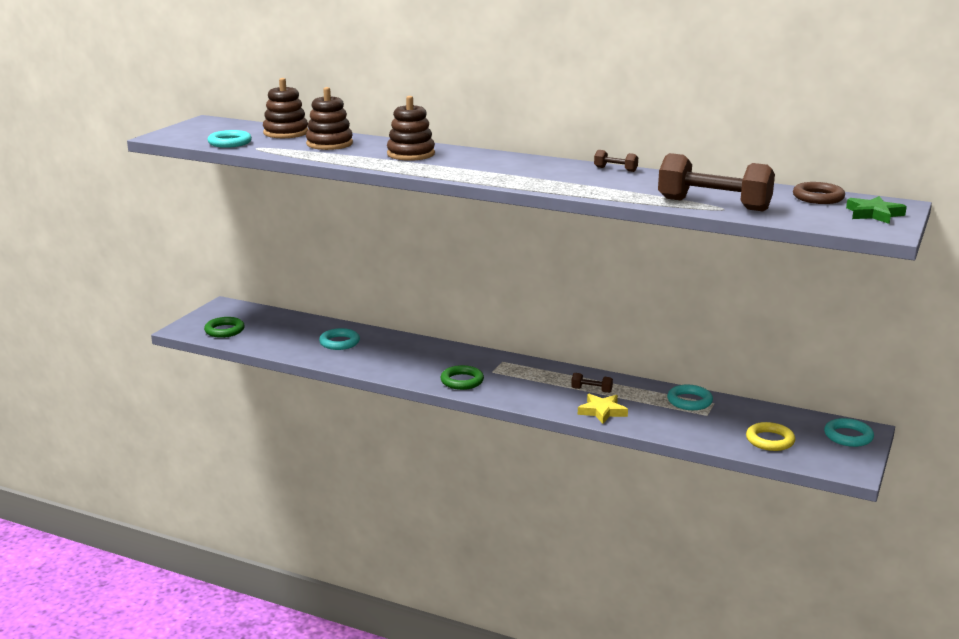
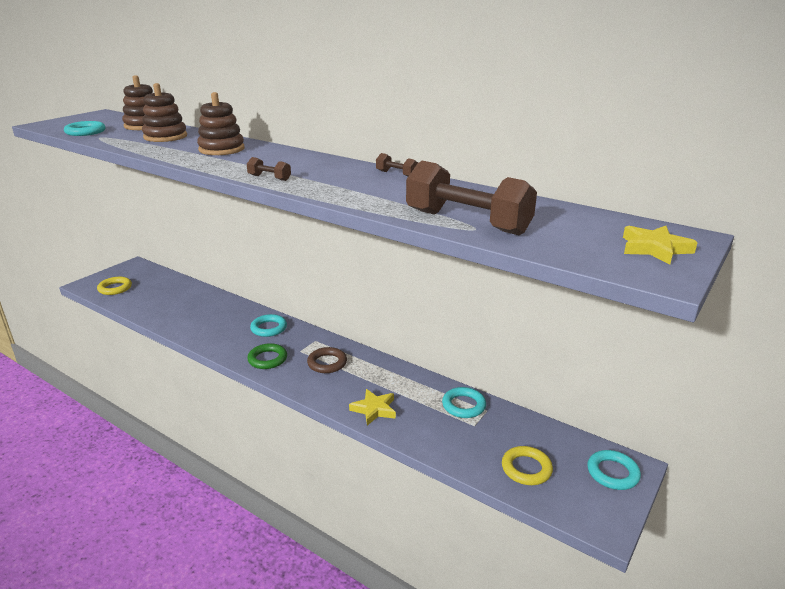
camera: 10 degrees right, 5 degrees up
(224, 330) = (115, 288): green ring -> yellow ring
(339, 342) = (194, 308): turquoise ring -> turquoise ring (269, 328)
(591, 390) = (377, 382): brown dumbbell -> brown dumbbell (269, 178)
(818, 197) = (595, 221): brown ring -> brown ring (327, 363)
(874, 214) = (654, 249): green star -> yellow star

